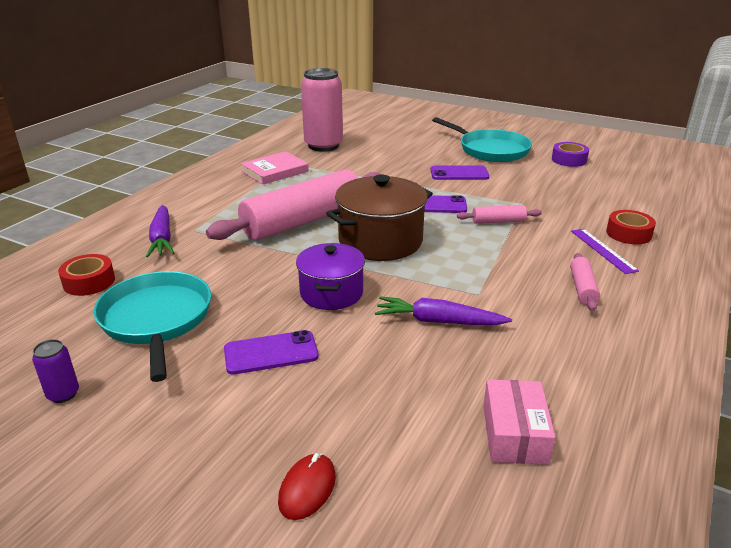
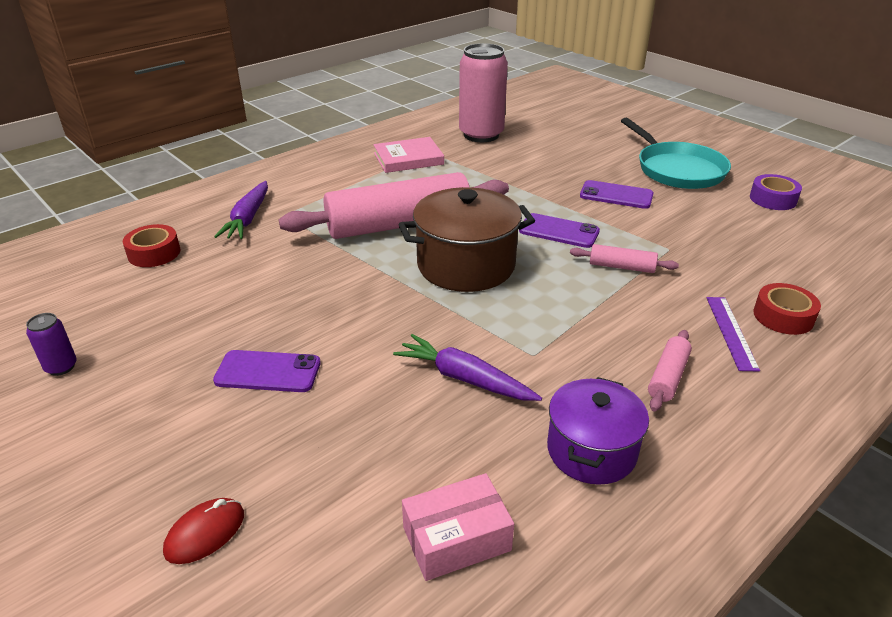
camera: 20 degrees right, 5 degrees up
(156, 319) = (187, 308): turquoise pan -> none
(331, 293) = (372, 317): purple pot -> purple pot (591, 451)
(514, 433) = (456, 538): pink box -> pink box turned 45 degrees clockwise

